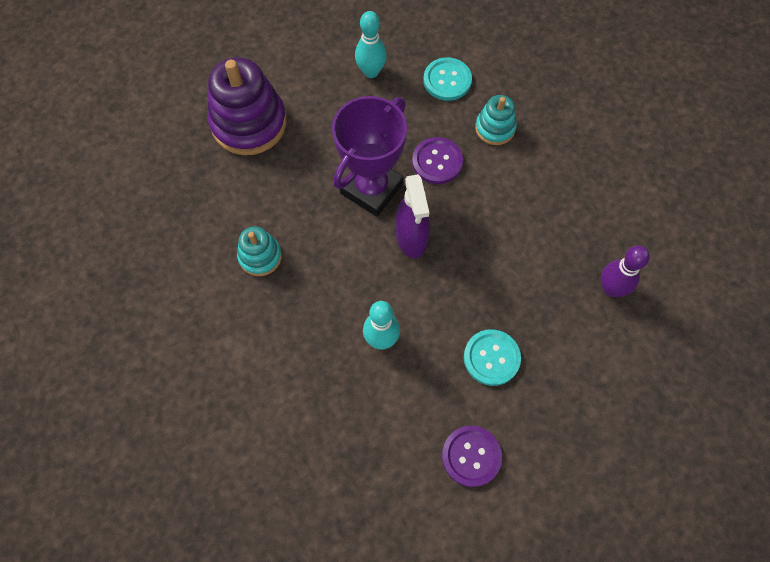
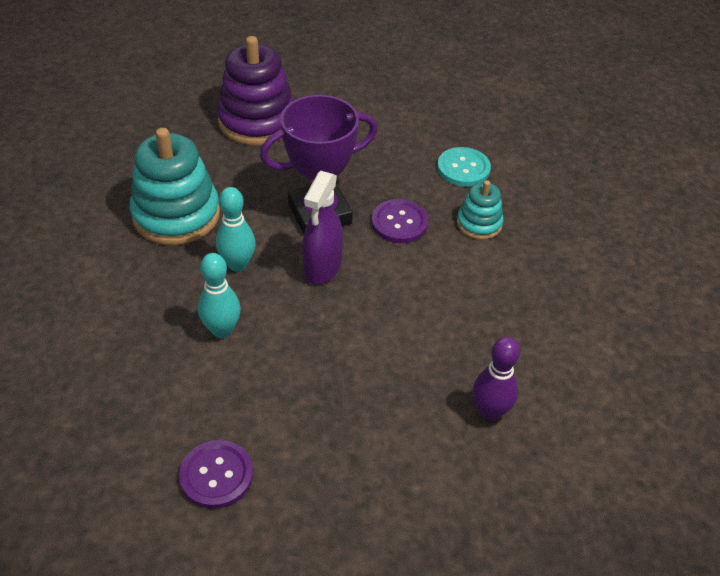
camera: 30 degrees right, 20 degrees down
(260, 256) = (176, 215): turquoise stacking toy -> turquoise stacking toy, size x1.89
(371, 72) = (397, 132): turquoise bowling pin -> turquoise bowling pin (238, 265)
(491, 358) = (312, 403): turquoise button -> none

